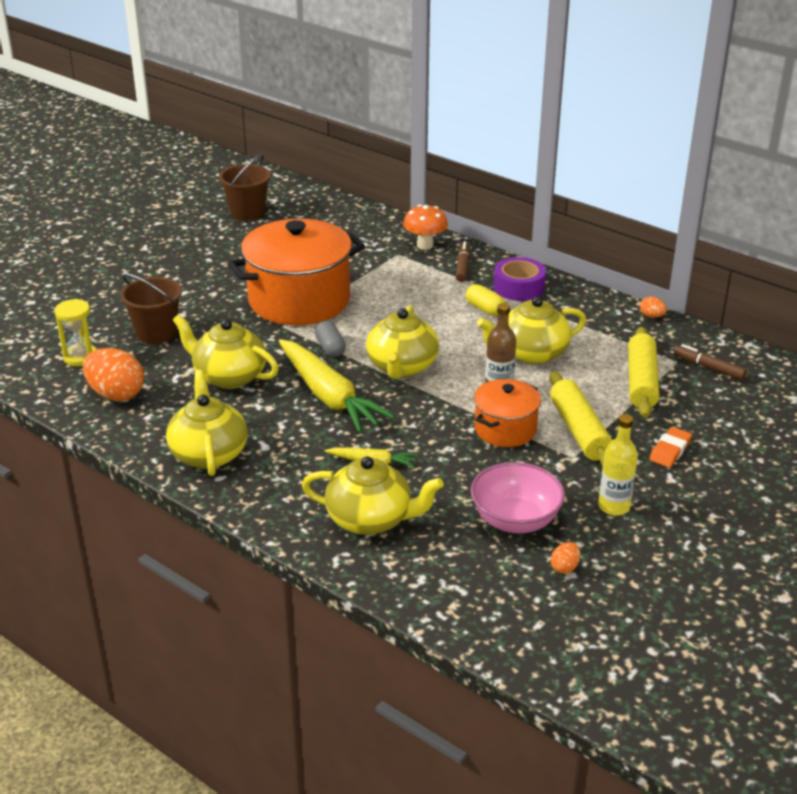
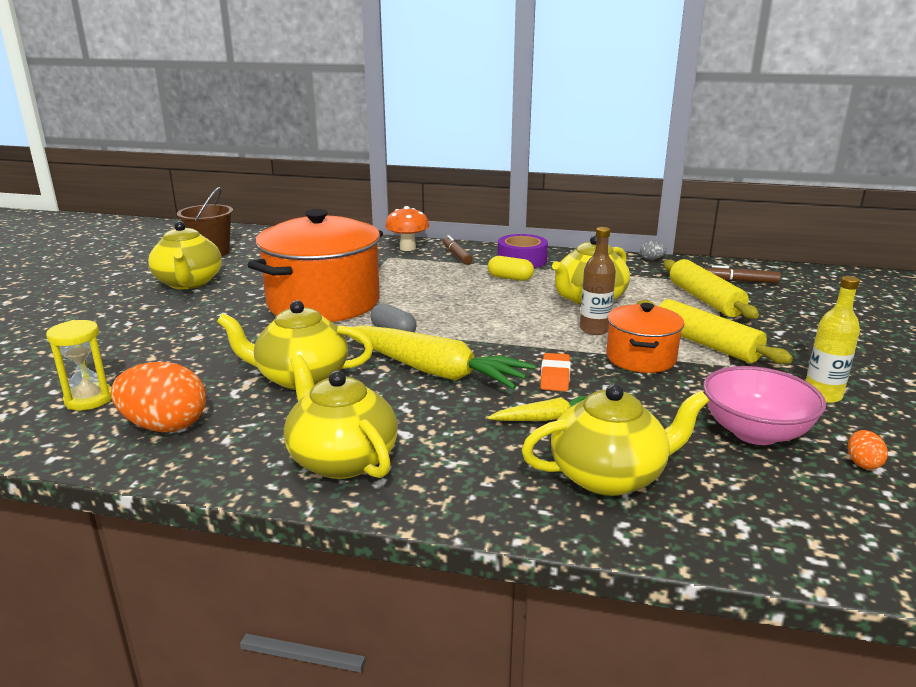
camera: 25 degrees left, 10 degrees down
(156, 333) = (178, 357): brown bucket -> none
(401, 367) = (482, 332): yellow teapot -> yellow teapot (189, 283)
(651, 316) = (651, 259): orange egg -> grey egg
(670, 451) = (800, 341): orange eraser -> orange eraser (555, 376)

